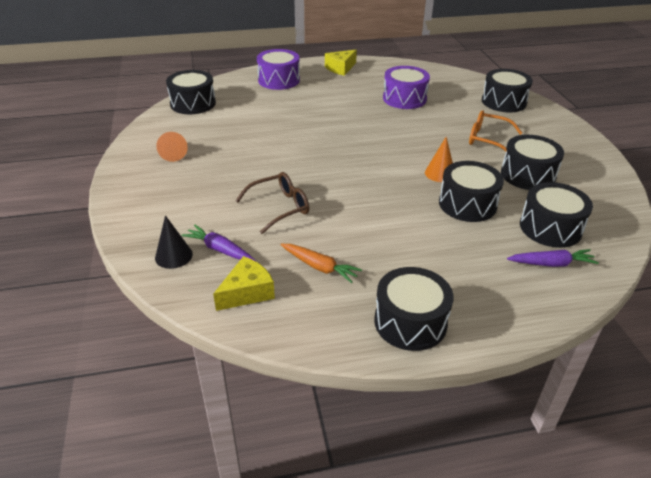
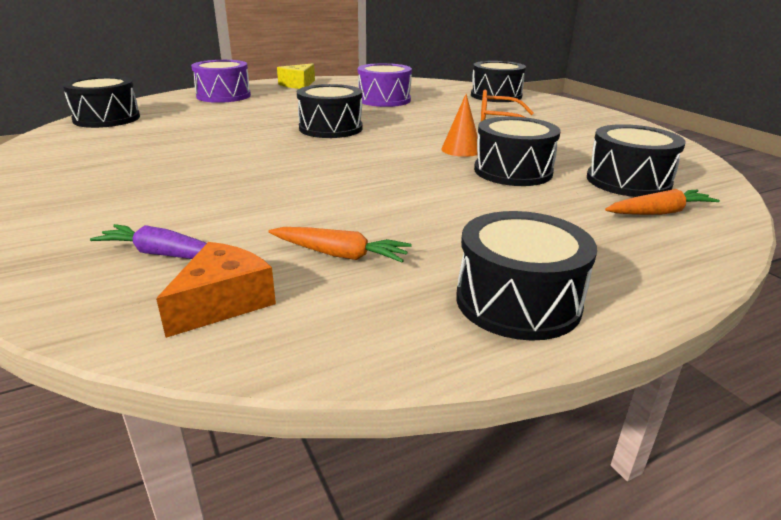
camera: 15 degrees left, 10 degrees down
(173, 153) = (77, 161): orange cone -> none
(173, 256) = (76, 272): black cone -> none
(247, 292) = (223, 302): yellow cheese -> orange cheese
(279, 207) = (254, 198): brown glasses -> none
(527, 175) = (564, 143): black drum -> black drum (331, 128)
(551, 264) = (659, 212): purple carrot -> orange carrot

